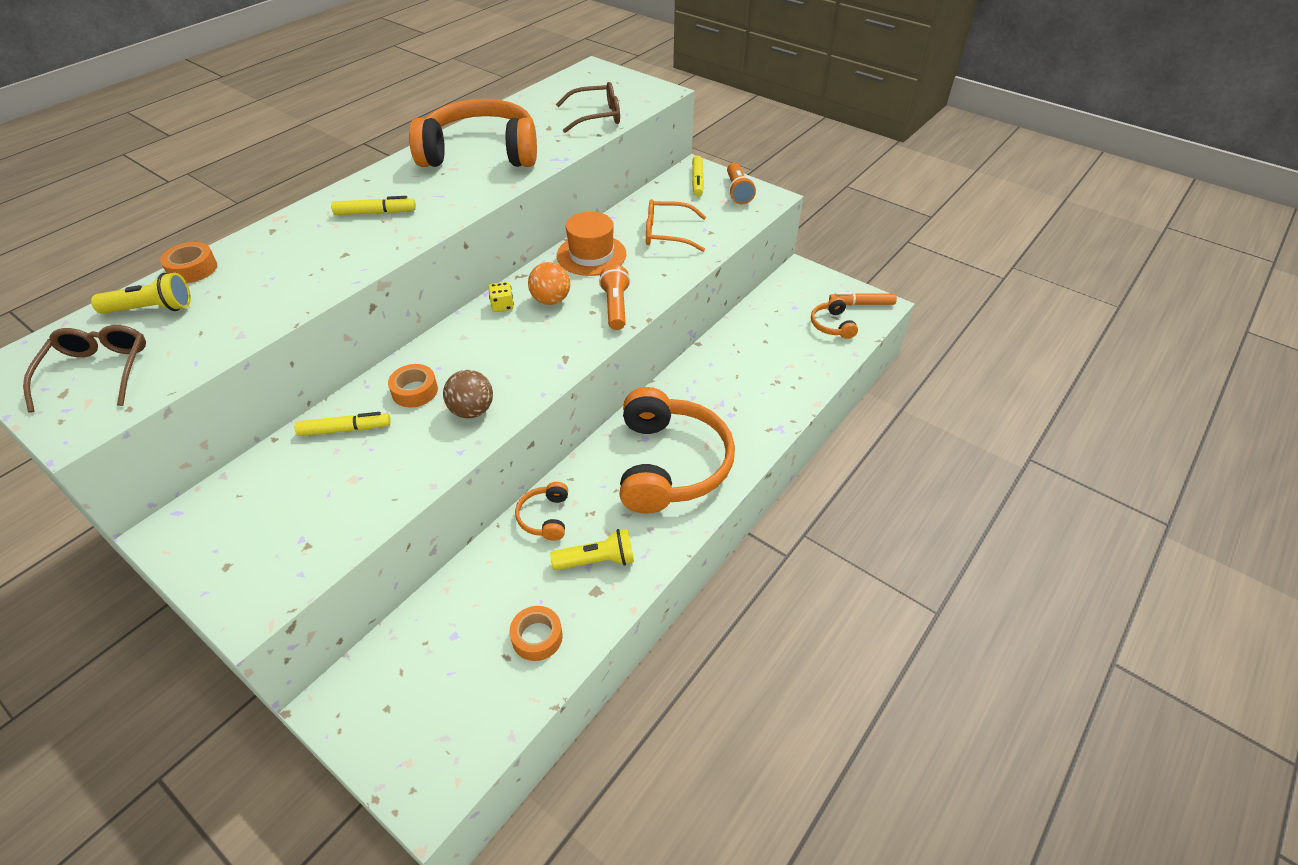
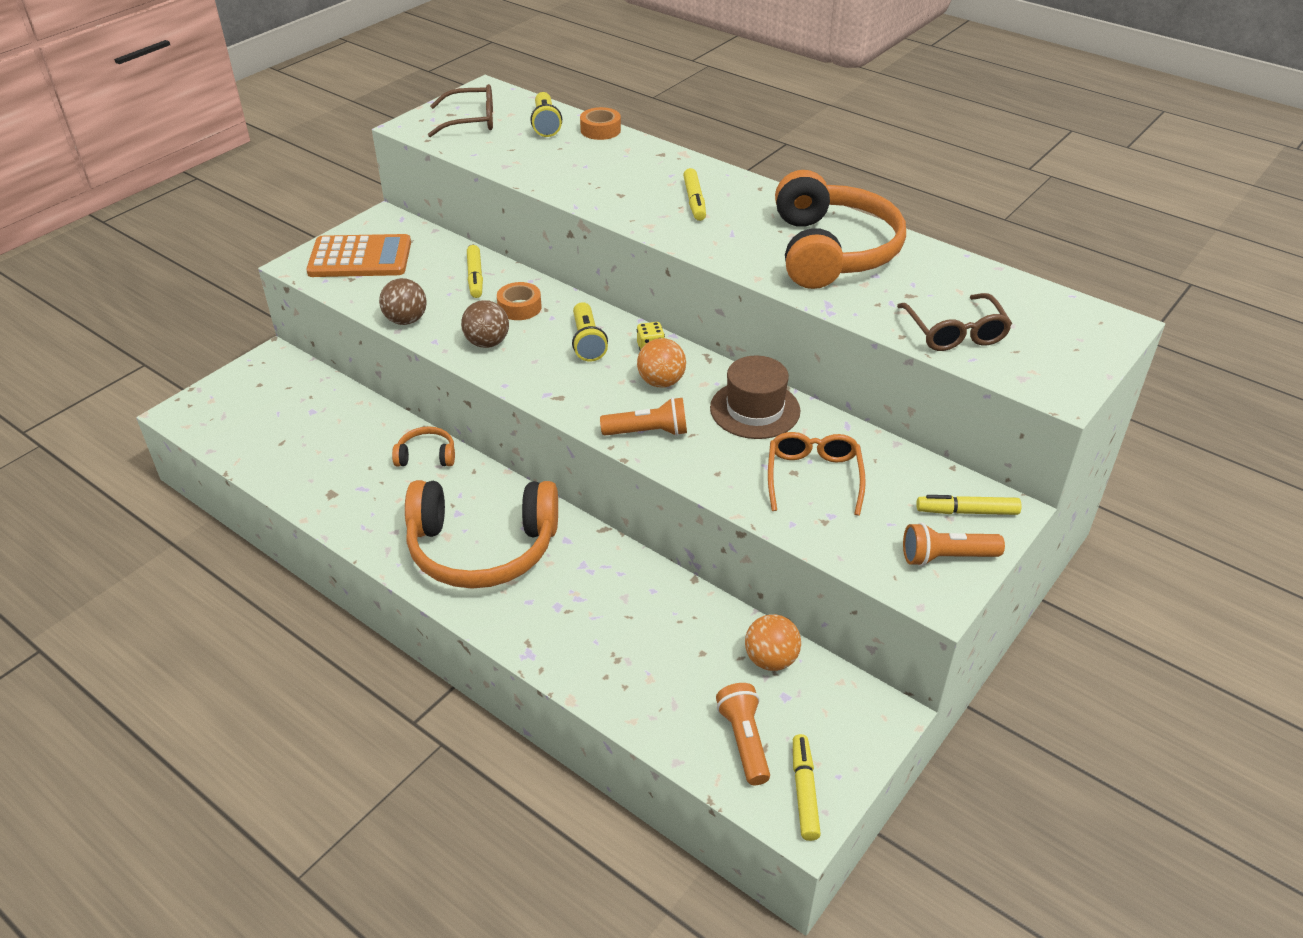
camera: 90 degrees right, 5 degrees down
(259, 543) = (360, 258): none -> orange calculator
(414, 480) = (406, 320): none -> brown ball
(537, 637) = (294, 459): orange tape -> none
(591, 255) = (755, 409): orange hat -> brown hat
(597, 560) = (366, 493): yellow flashlight -> yellow flashlight (587, 342)
(766, 311) = (771, 659): none -> orange ball
(832, 325) = (744, 741): orange headphones -> orange flashlight
(861, 304) = (804, 791): orange marker -> yellow marker

